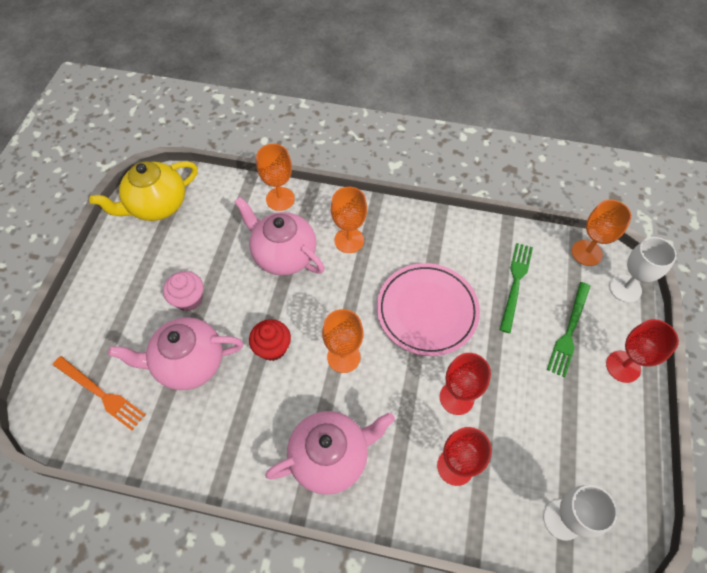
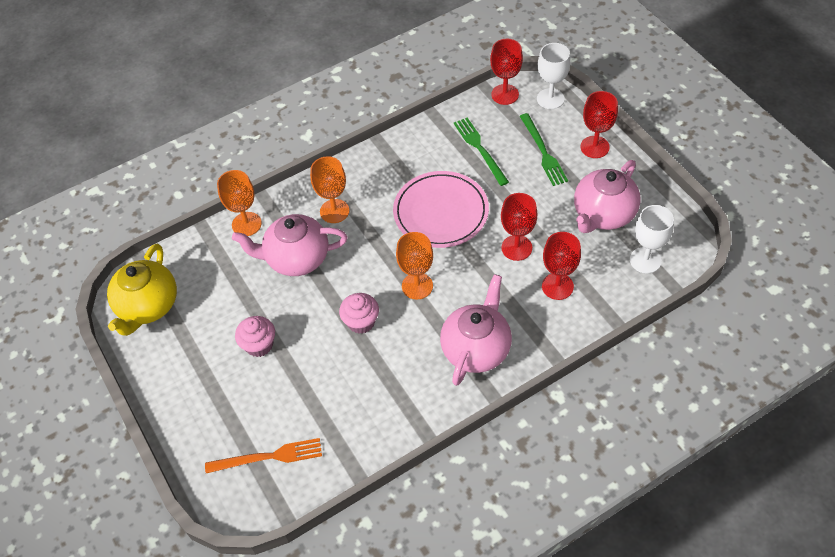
camera: 40 degrees left, 5 degrees down
(189, 363) = (311, 382): pink teapot -> pink teapot (603, 215)
(272, 348) = (361, 322): red cupcake -> pink cupcake
(586, 253) = (505, 94): orange goblet -> red goblet

